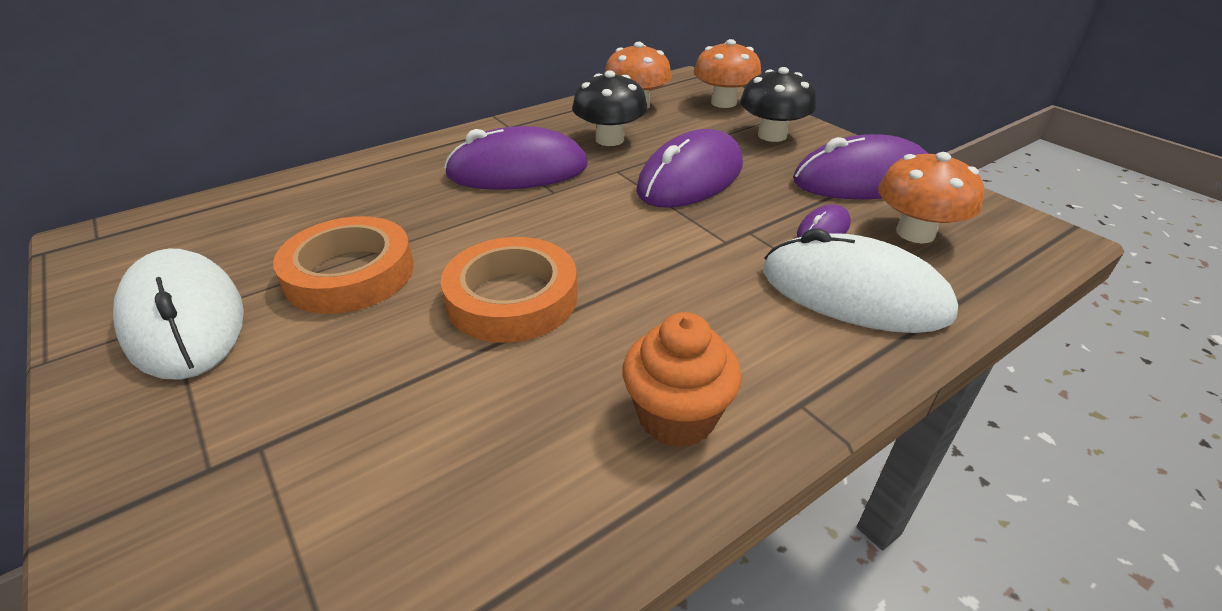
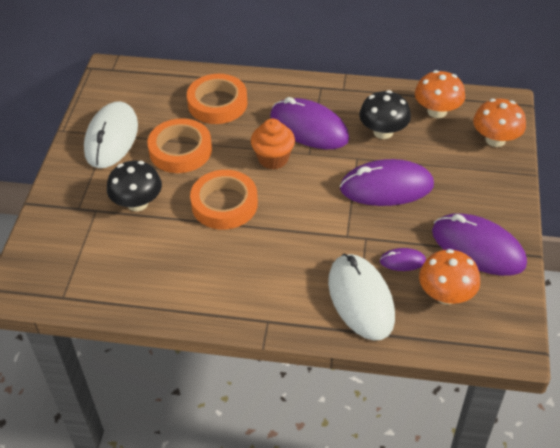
camera: 45 degrees right, 10 degrees up
(350, 200) = (217, 103): none -> orange tape
(676, 417) = (221, 293): orange cupcake -> orange cupcake (273, 159)
(772, 135) = (481, 185): black mushroom -> black mushroom (137, 203)

